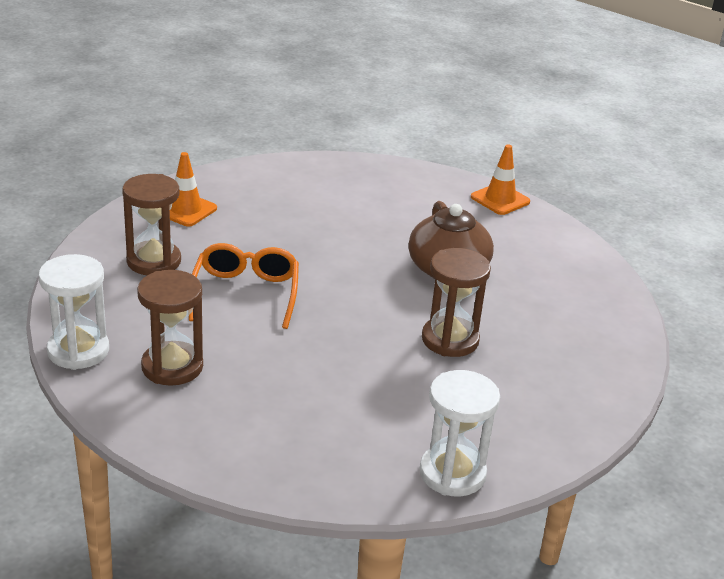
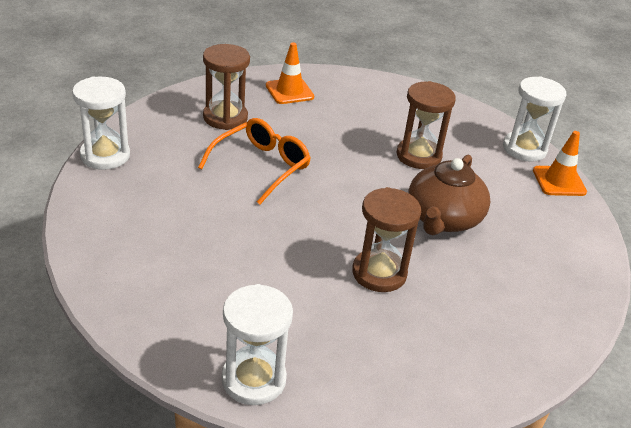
camera: 35 degrees right, 5 degrees up
(172, 367) = (150, 194): brown hourglass -> brown hourglass (418, 156)
(446, 182) = (524, 149): none -> white hourglass

